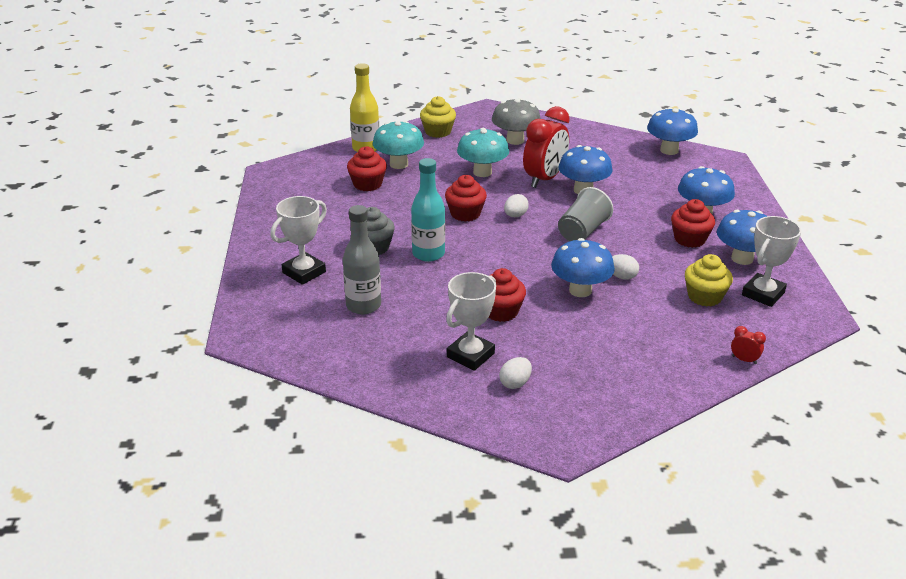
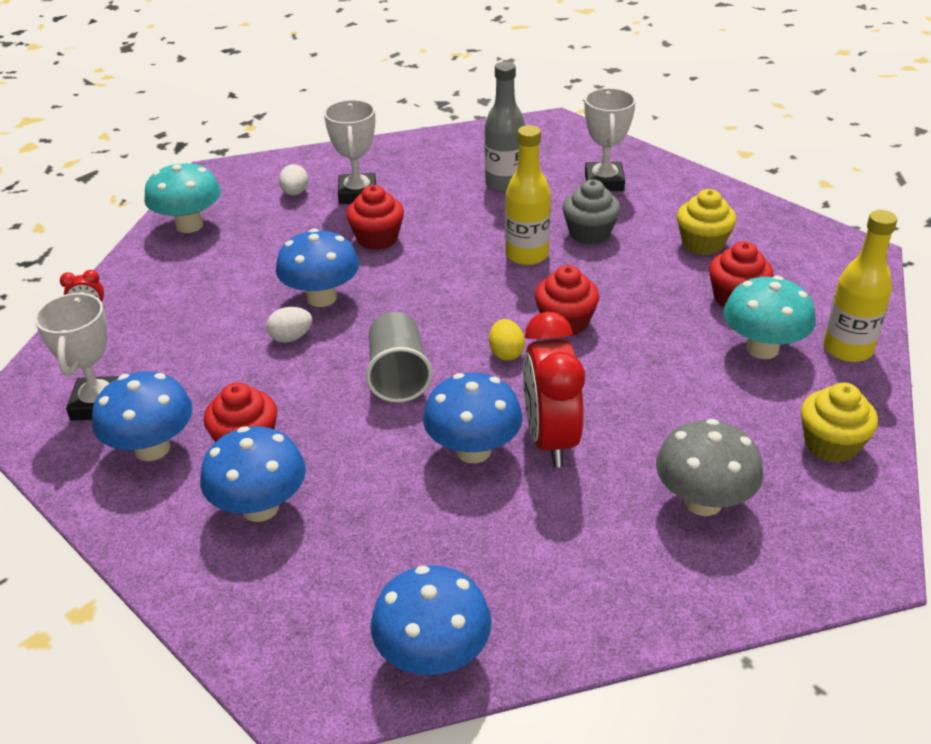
camera: 140 degrees right, 5 degrees up
(428, 254) = (527, 255): turquoise bottle -> yellow bottle
(482, 172) = (645, 400): turquoise mushroom -> turquoise mushroom (189, 225)
(515, 215) = (506, 353): white egg -> yellow egg
(704, 296) = (172, 362): yellow cupcake -> yellow cupcake (702, 243)

